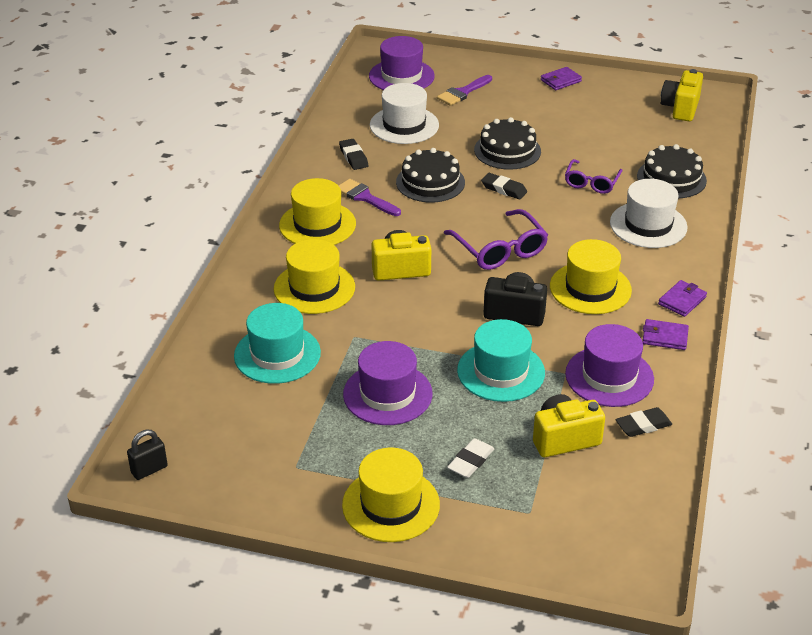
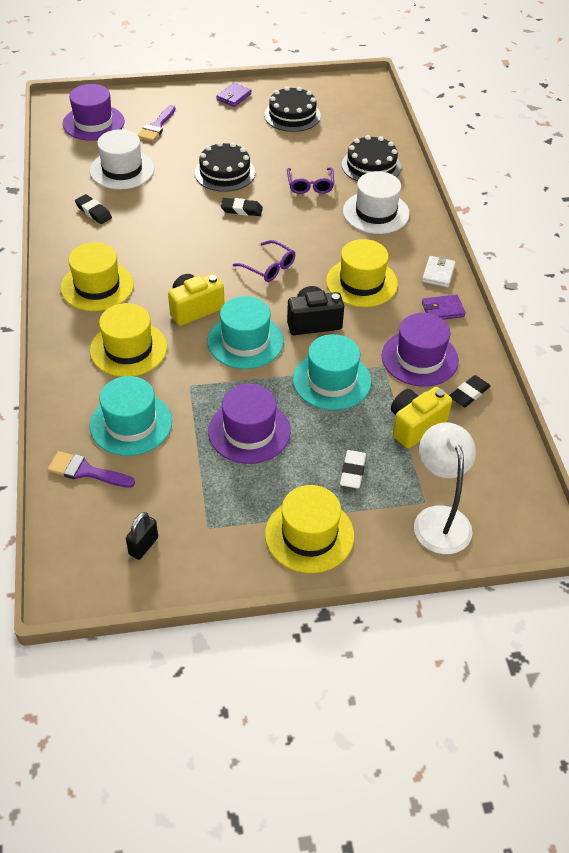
camera: 25 degrees left, 10 degrees up
(149, 470) = (75, 576): black padlock -> black padlock (143, 546)
(365, 197) = (125, 248): purple brush -> purple brush (85, 471)
(430, 182) = (175, 219): black cake -> black cake (292, 115)
(433, 311) = (245, 341): none -> turquoise hat
(499, 249) = (268, 267): purple glasses -> purple glasses, size x0.66
(535, 533) = (439, 519): none -> white lamp
(680, 108) = (344, 100): yellow camera -> none
(682, 300) = (438, 273): purple wallet -> white wallet

